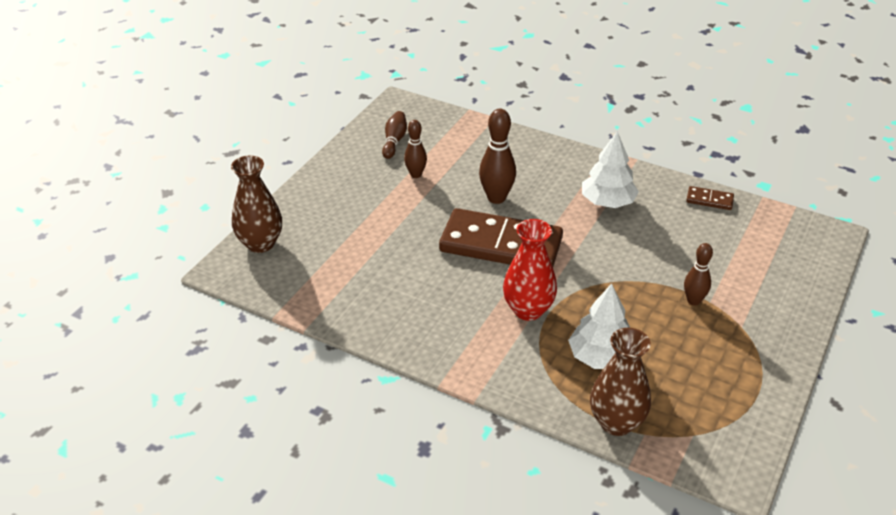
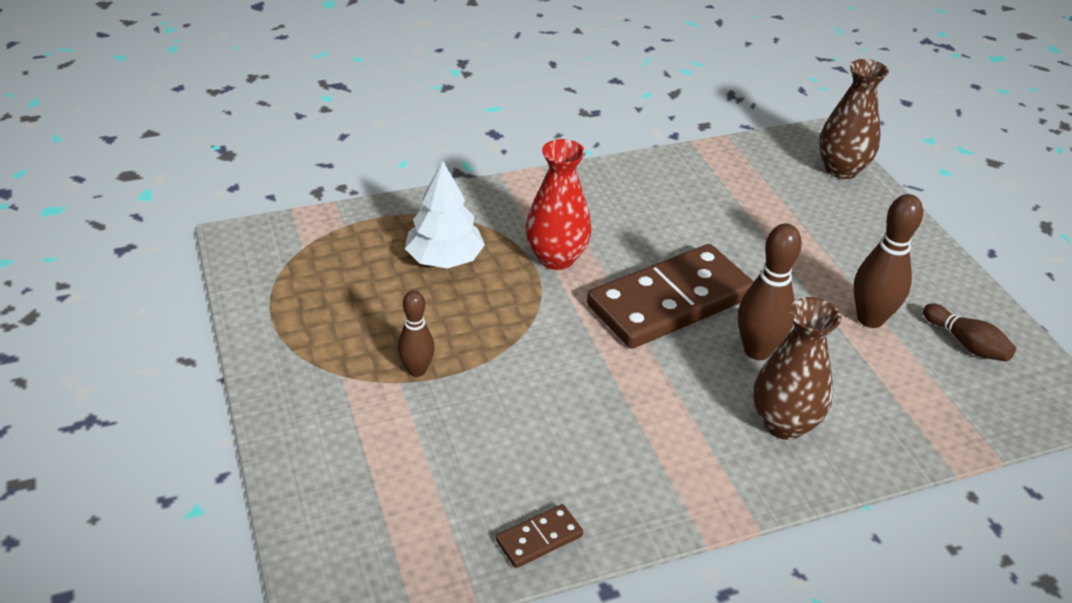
camera: 130 degrees right, 0 degrees up
(416, 174) = (870, 319): brown bowling pin -> brown bowling pin, size x1.57
(607, 202) = (647, 436): white tree -> none
(616, 422) = (375, 219): brown vase -> brown vase (784, 424)

